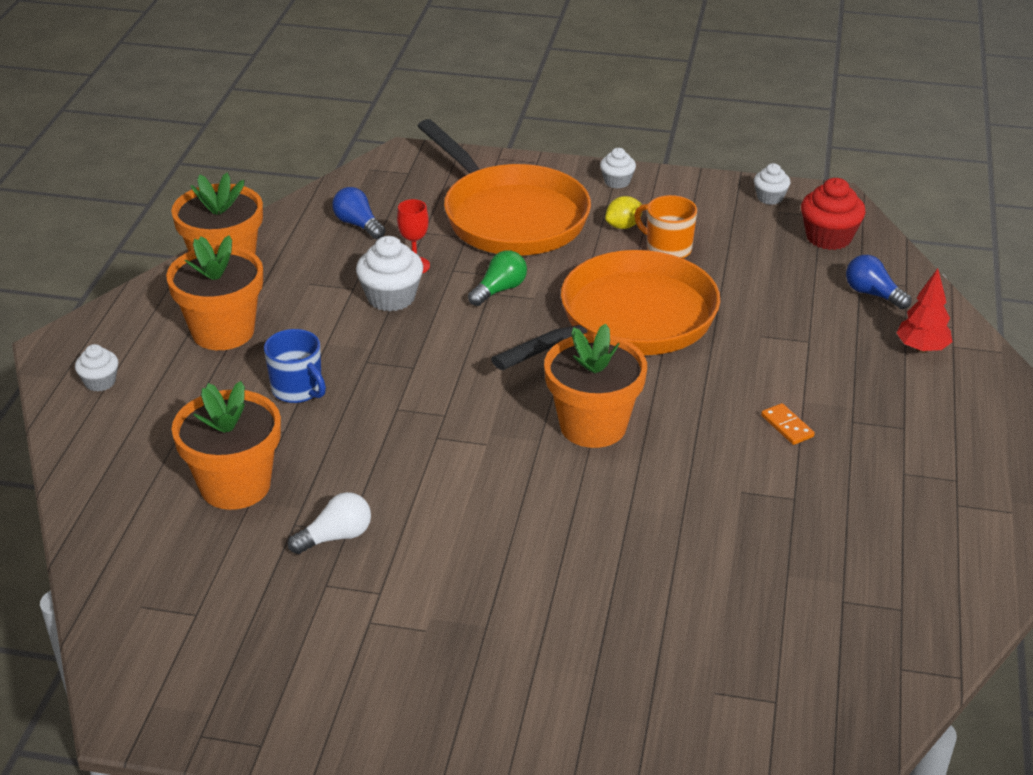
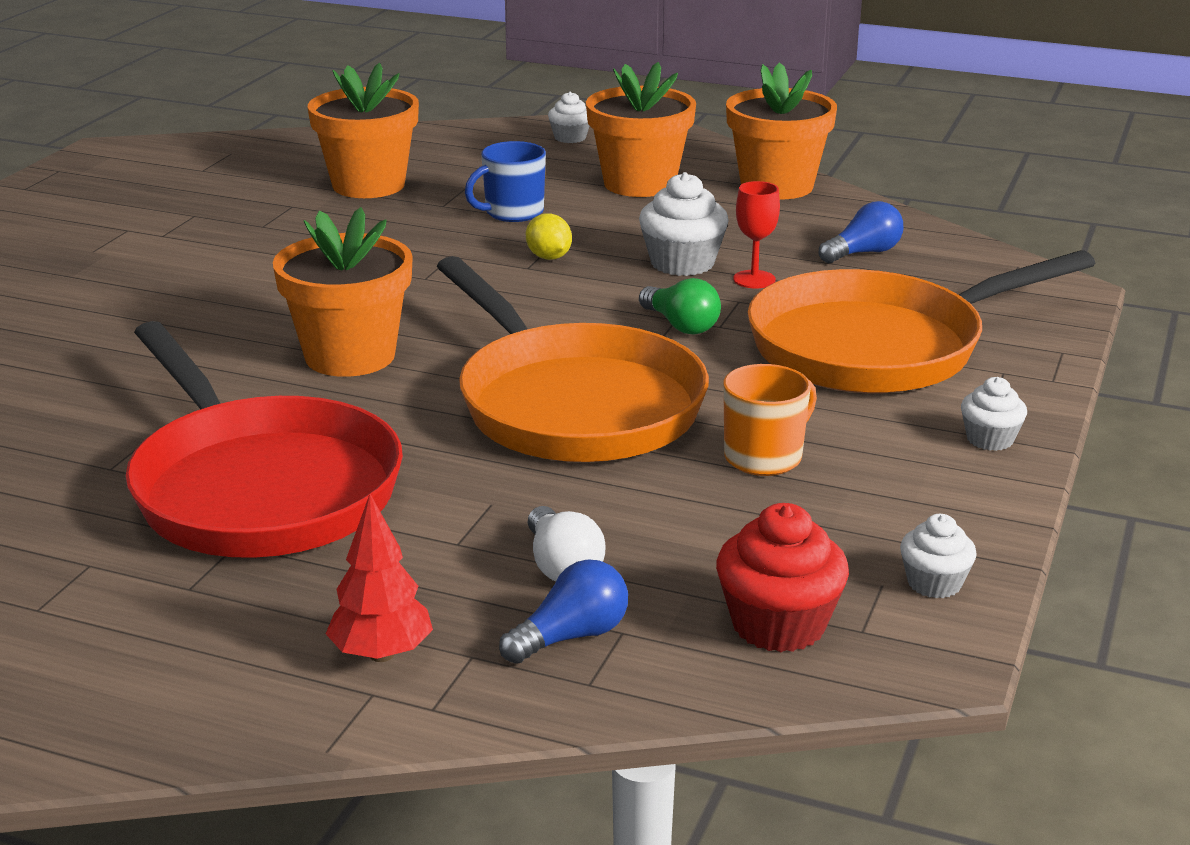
camera: 100 degrees right, 10 degrees down
(336, 537) = (258, 221): white light bulb -> white light bulb (562, 566)
(623, 226) = (842, 429): yellow lemon -> yellow lemon (549, 257)
(787, 426) = (260, 488): orange domino -> red pan

